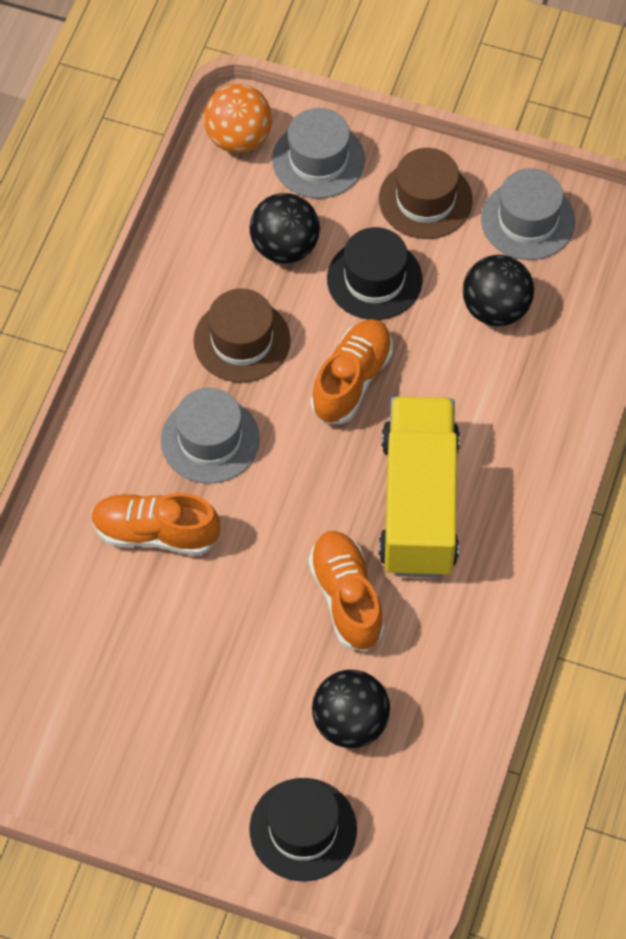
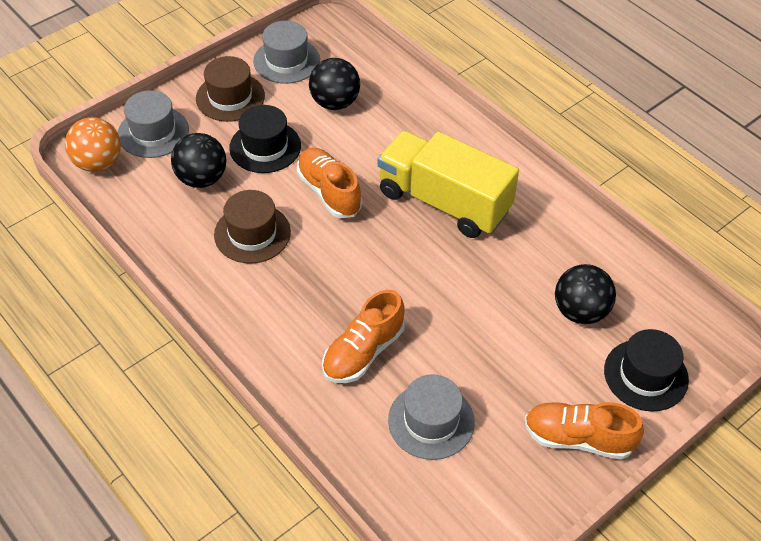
camera: 60 degrees left, 10 degrees down
(210, 439) = (314, 286): grey hat -> grey hat (431, 421)
(346, 598) = (487, 270): orange shoe -> orange shoe (578, 438)

